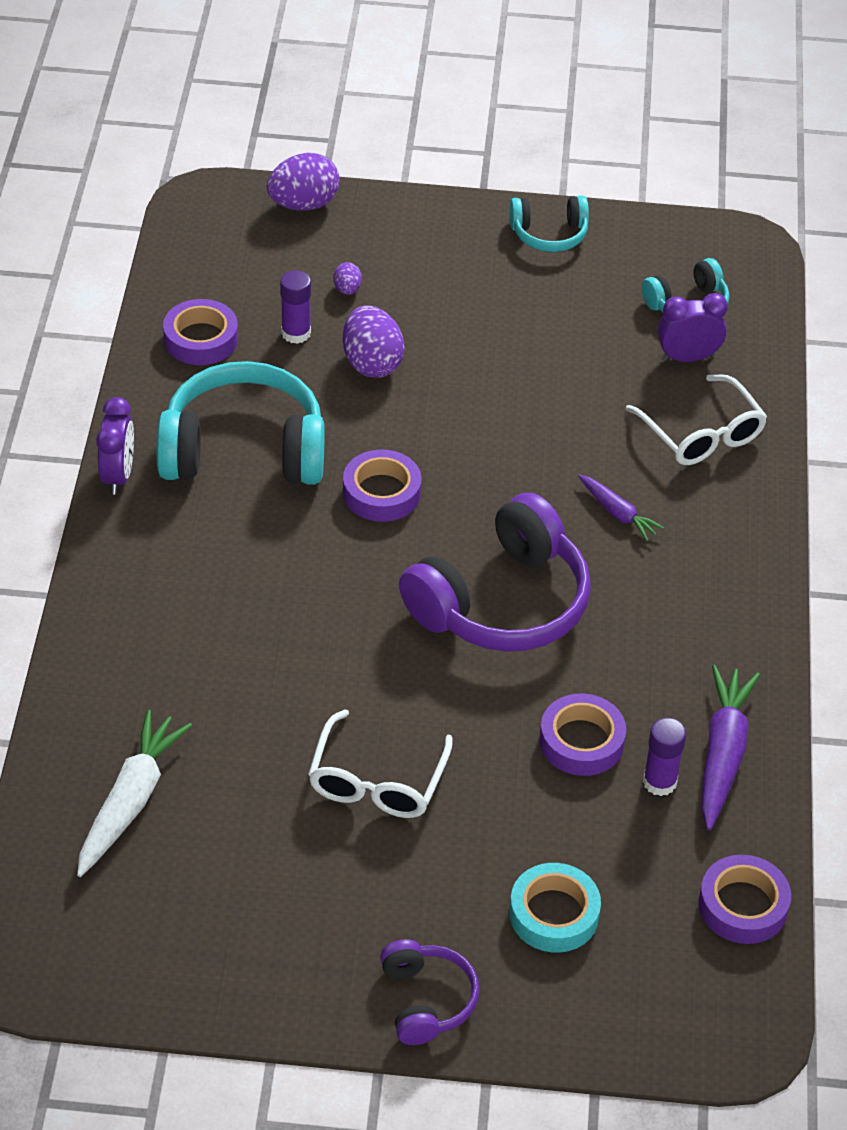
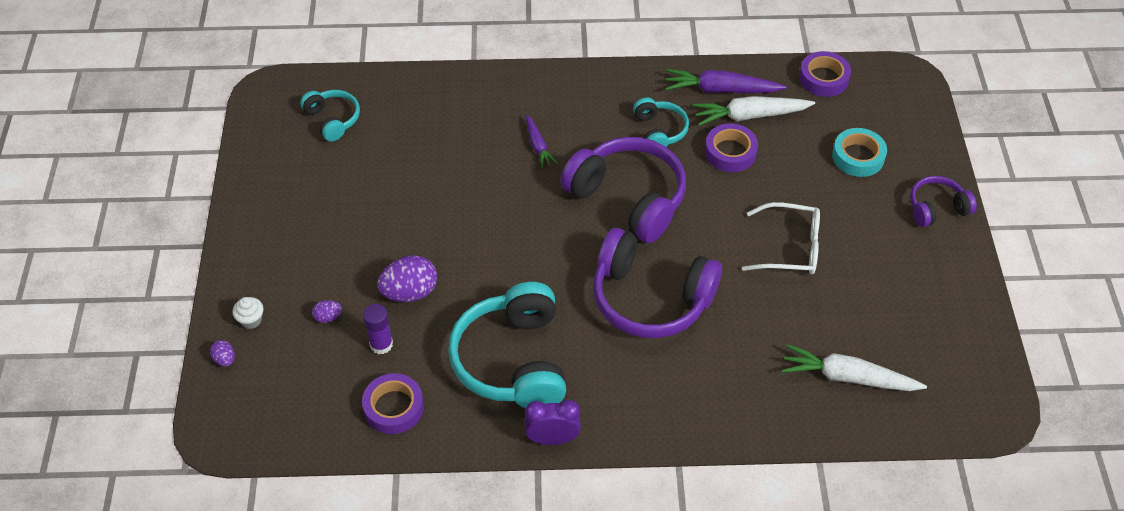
camera: 95 degrees left, 5 degrees up
(303, 204) = (225, 359): purple egg -> purple egg, size x0.49
(315, 601) = (650, 298): none -> purple headphones
(356, 225) = (251, 320): none -> white cupcake
(381, 493) = (541, 272): purple tape -> none
(549, 234) = (259, 199): turquoise headphones -> turquoise headphones (659, 131)
(618, 513) = (538, 145): purple carrot -> purple carrot turned 120 degrees clockwise
(659, 782) = (750, 116): purple glue stick -> white carrot
(687, 358) = (386, 117): purple clock -> none
(701, 434) = (459, 108): white glasses -> none

